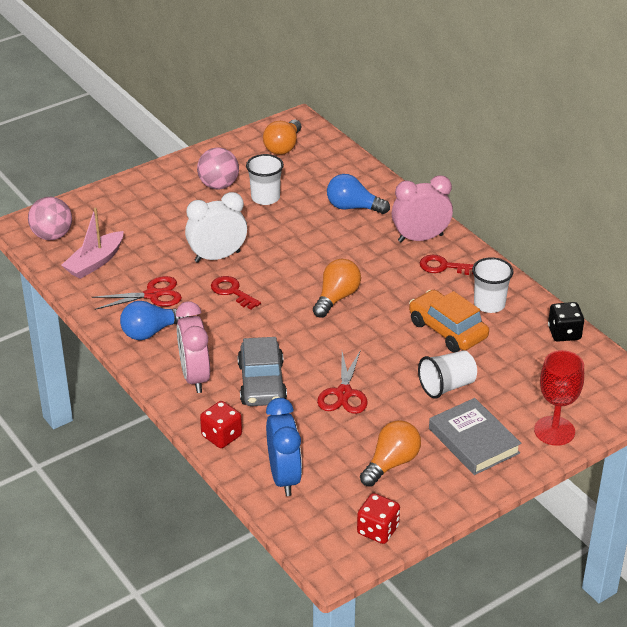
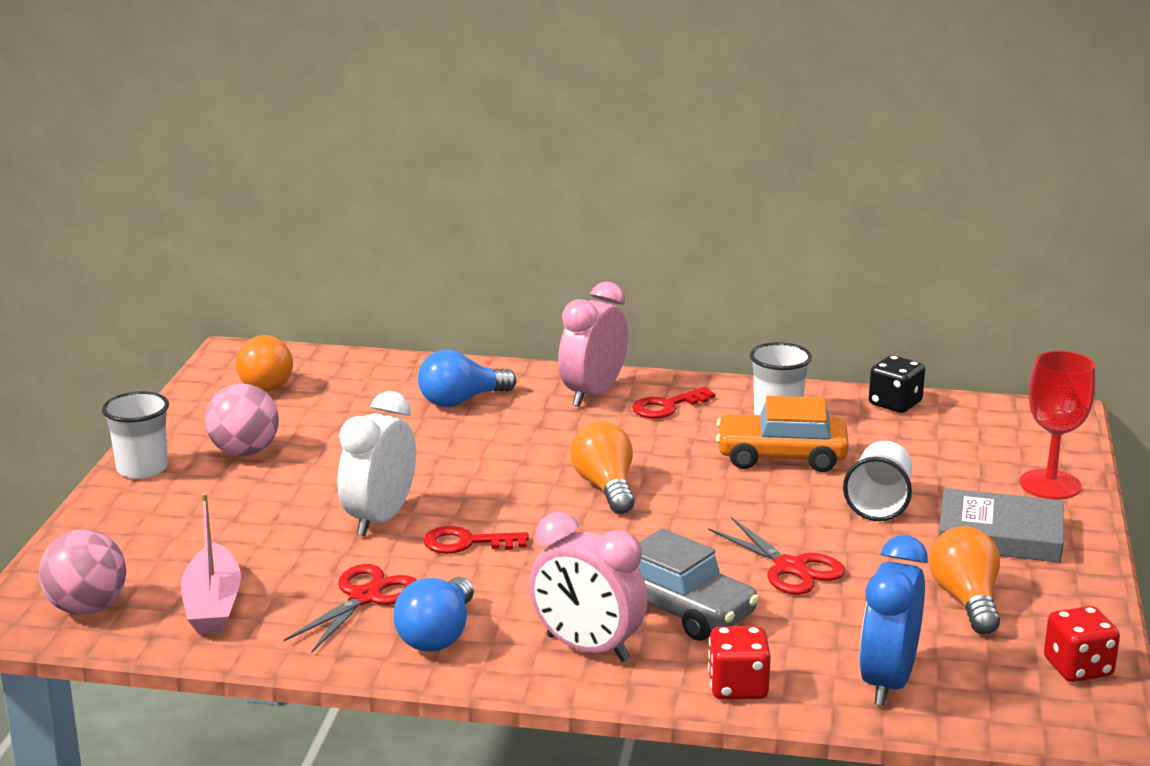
camera: 45 degrees left, 15 degrees down
(265, 198) = (332, 437): white cup -> white cup (142, 469)
(284, 477) = (887, 682): blue clock -> blue clock turned 105 degrees counterclockwise

